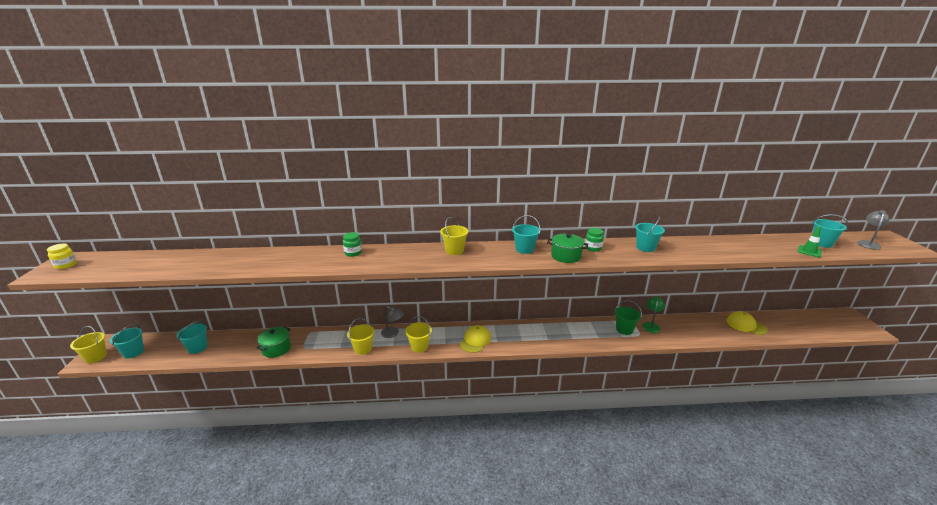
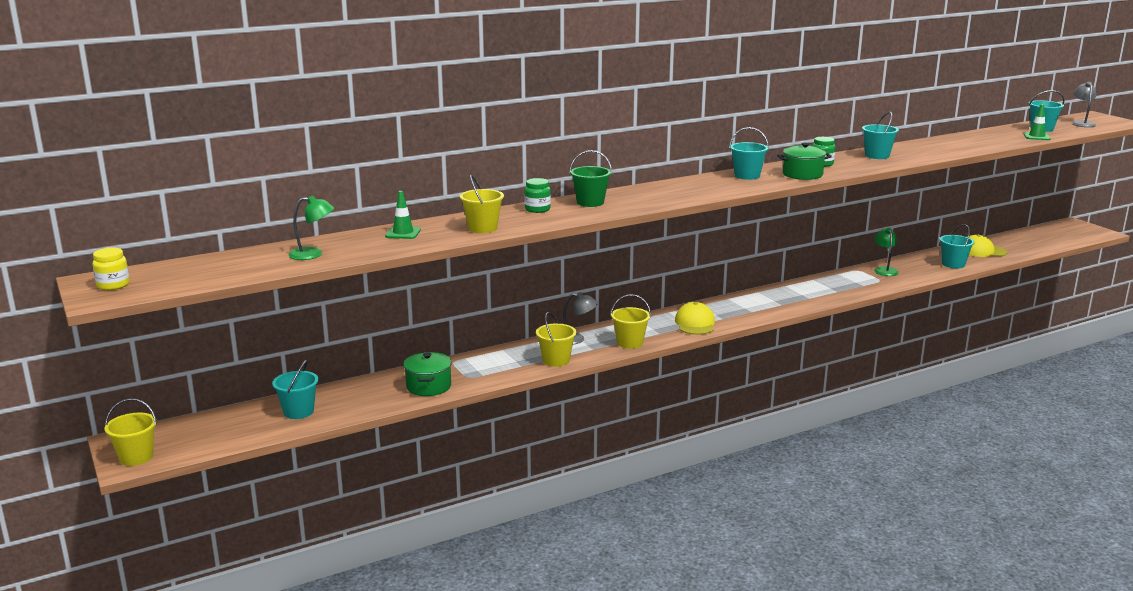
camera: 25 degrees left, 5 degrees down
(133, 352) = (195, 438): turquoise bucket -> turquoise bucket (953, 264)
(184, 264) = (313, 254): none -> green lamp
(253, 257) = (403, 233): none -> green traffic cone
(454, 250) = (665, 188): yellow bucket -> yellow bucket (482, 228)
(624, 329) = (859, 279): green bucket -> green bucket (590, 202)

